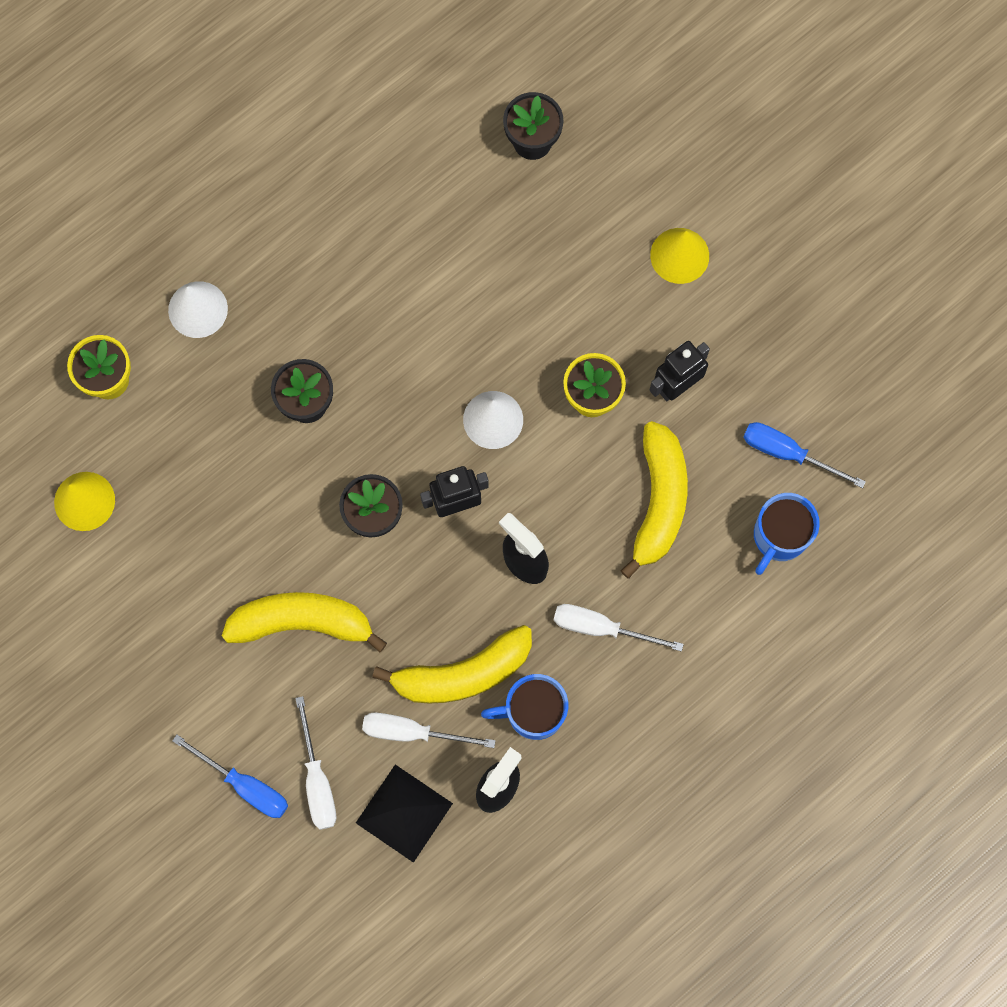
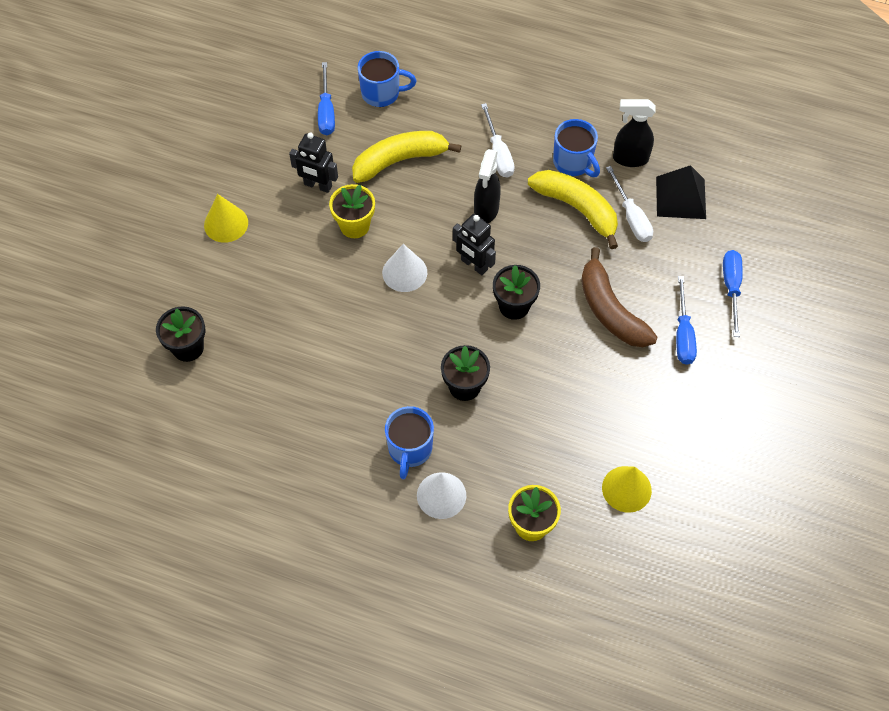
camera: 120 degrees left, 15 degrees down
(221, 685) = (683, 334): none -> blue screwdriver
(268, 306) = (410, 449): none -> blue mug
(302, 622) = (610, 310): yellow banana -> brown banana
(317, 780) = (698, 251): white screwdriver -> none

